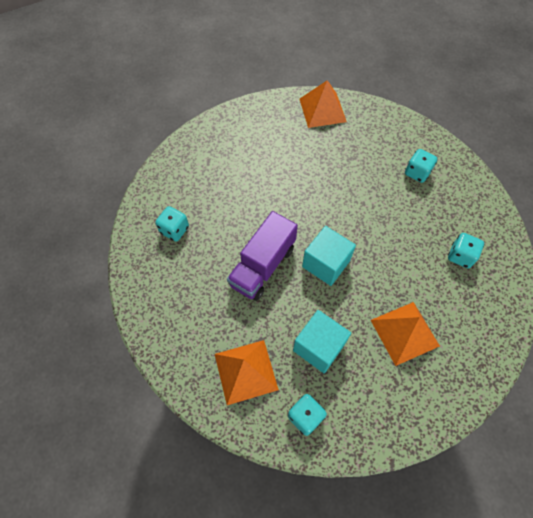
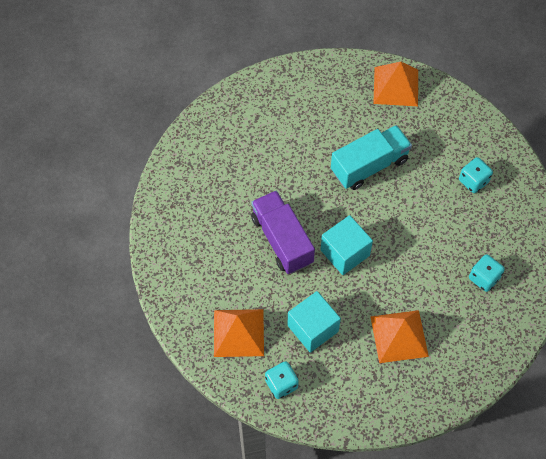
camera: 15 degrees right, 0 degrees up
(174, 230) = (205, 183): turquoise dice -> none
(262, 266) = (282, 240): purple truck -> purple truck turned 105 degrees clockwise
(322, 180) = (369, 165): none -> turquoise truck

